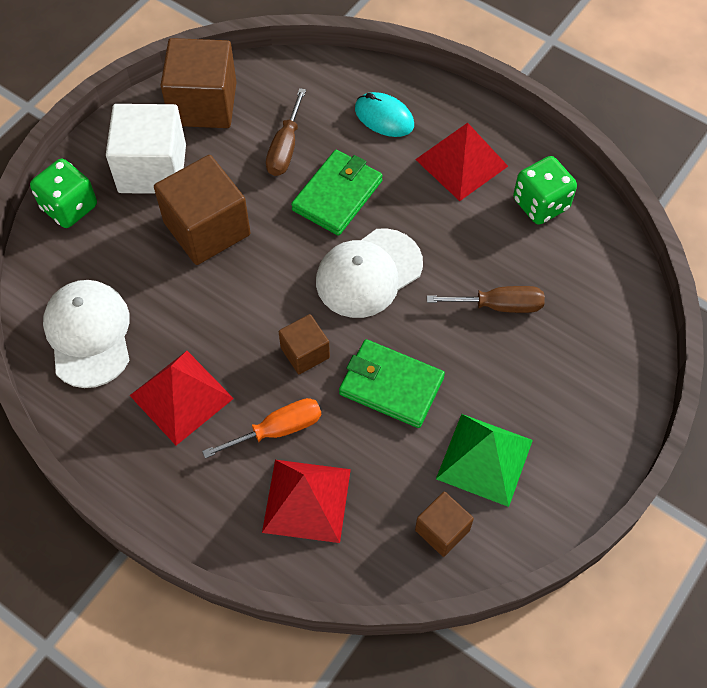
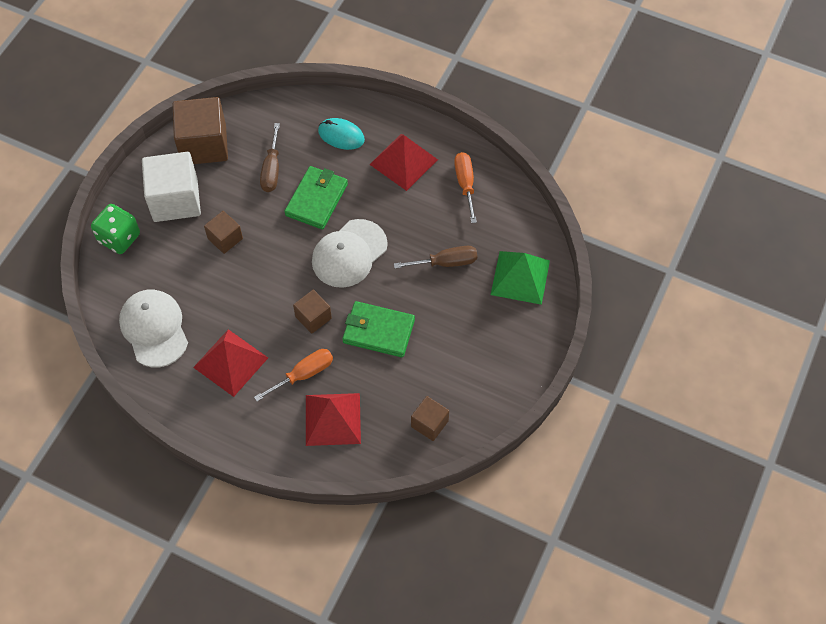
camera: 10 degrees left, 0 degrees up
(207, 228) = (225, 238): brown cube -> brown cube, size x0.53
(484, 459) = (451, 371): green pyramid -> green pyramid (520, 277)
(540, 204) = (465, 184): green dice -> orange screwdriver

